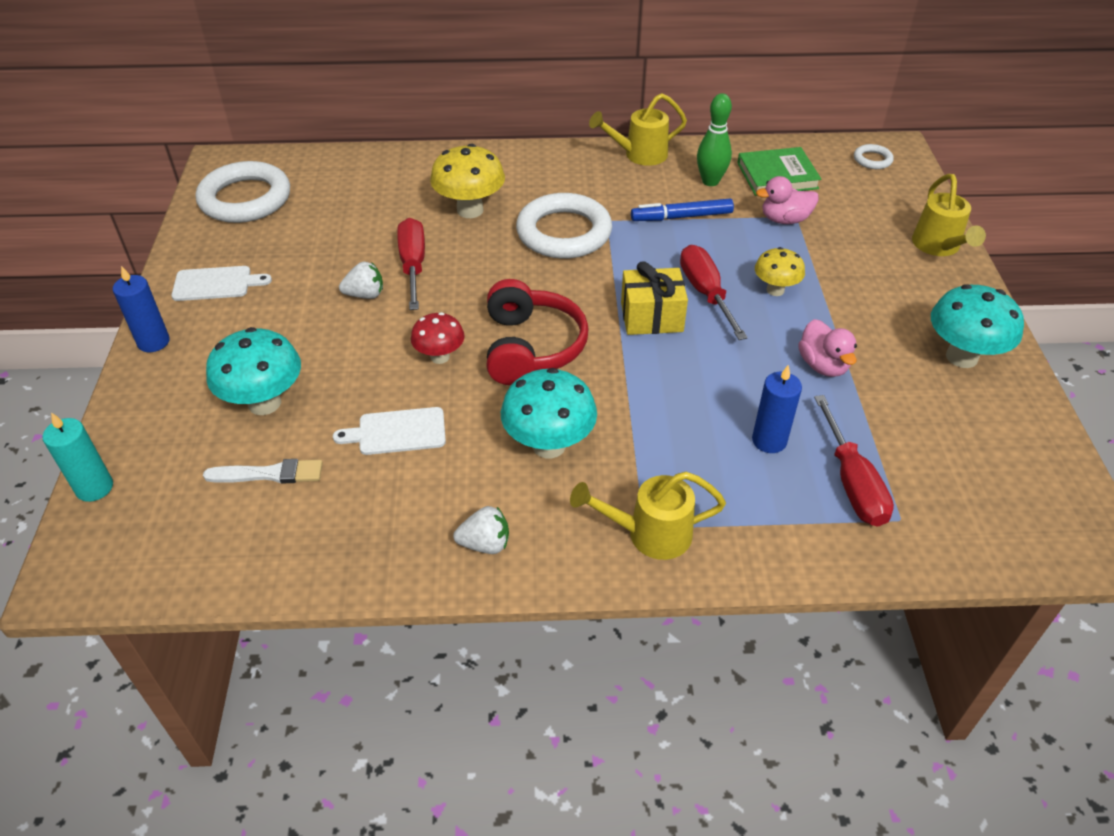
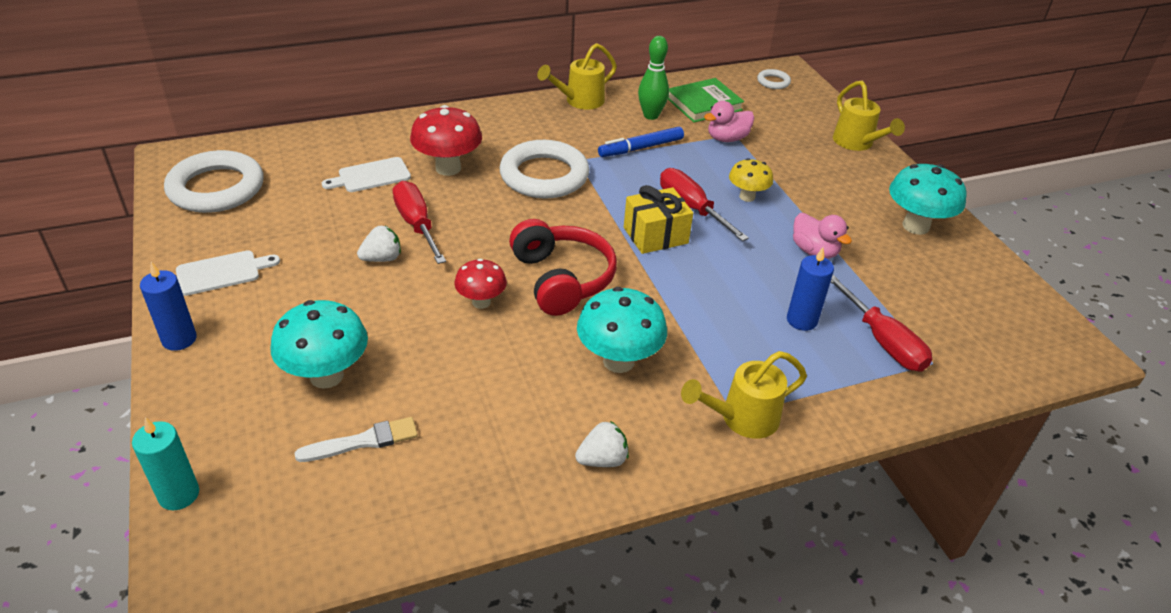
camera: 20 degrees left, 5 degrees down
(397, 432) = (472, 377): white cutting board -> white cutting board (371, 176)
(470, 210) = (448, 168): yellow mushroom -> red mushroom

